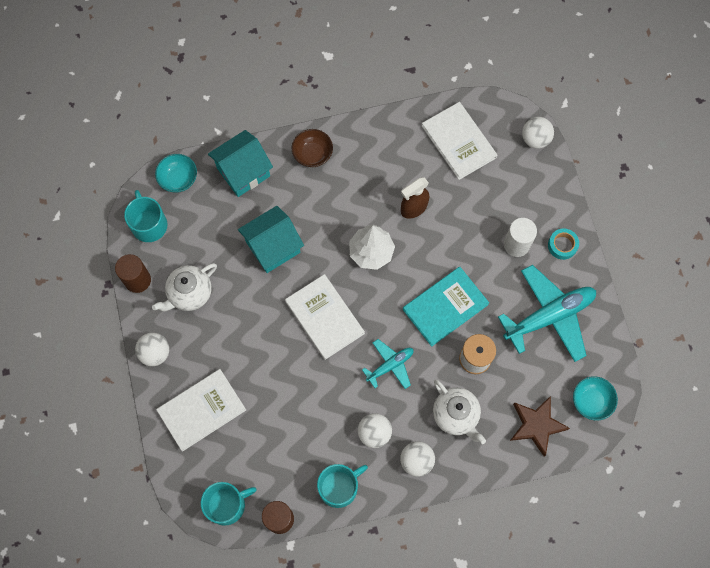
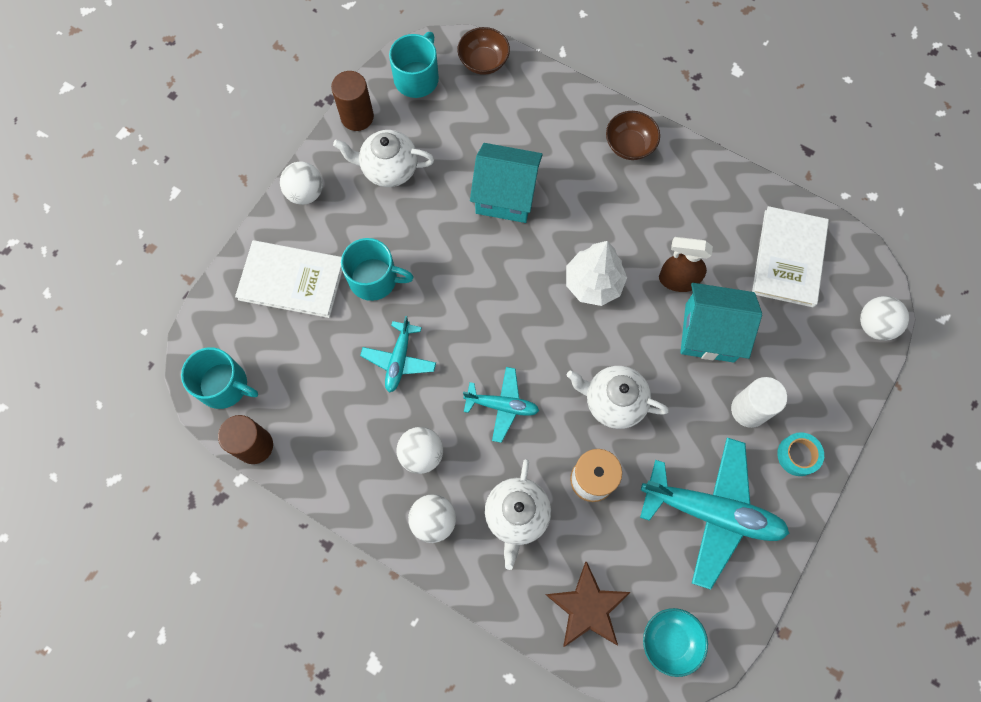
camera: 45 degrees right, 0 degrees up
(178, 179) = (483, 62): turquoise bowl -> brown bowl
(243, 172) = (548, 105): turquoise house -> turquoise house (709, 333)
(309, 395) = (399, 360): none -> turquoise plane
(324, 317) = (486, 302): white book -> none
(339, 487) = (337, 471): turquoise mug -> turquoise mug (374, 279)
(445, 307) = (613, 402): turquoise book -> white teapot

